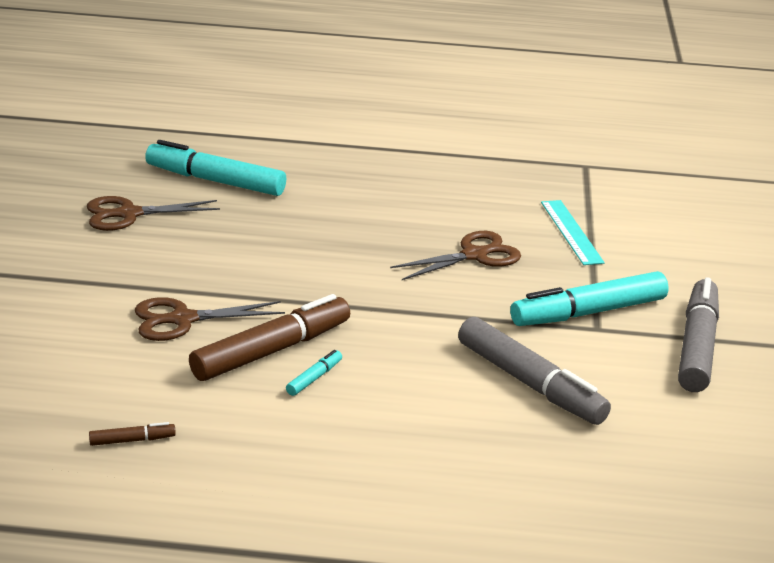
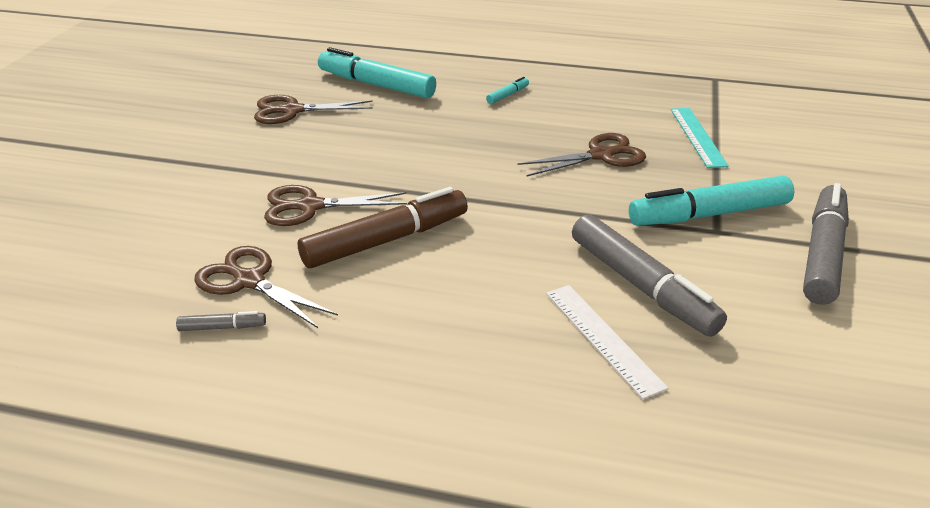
camera: 10 degrees right, 5 degrees up
(132, 440) = (222, 327): brown marker -> grey marker
(143, 396) = (249, 280): none -> brown scissors
(314, 378) = (421, 270): turquoise marker -> turquoise marker (508, 95)
(499, 431) = (603, 338): none -> white ruler

